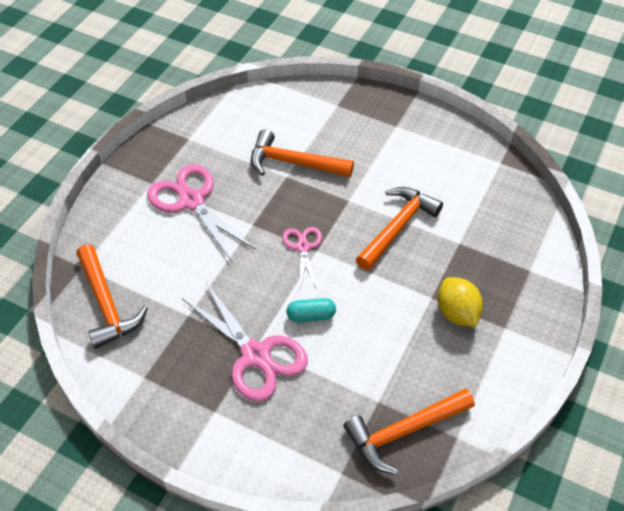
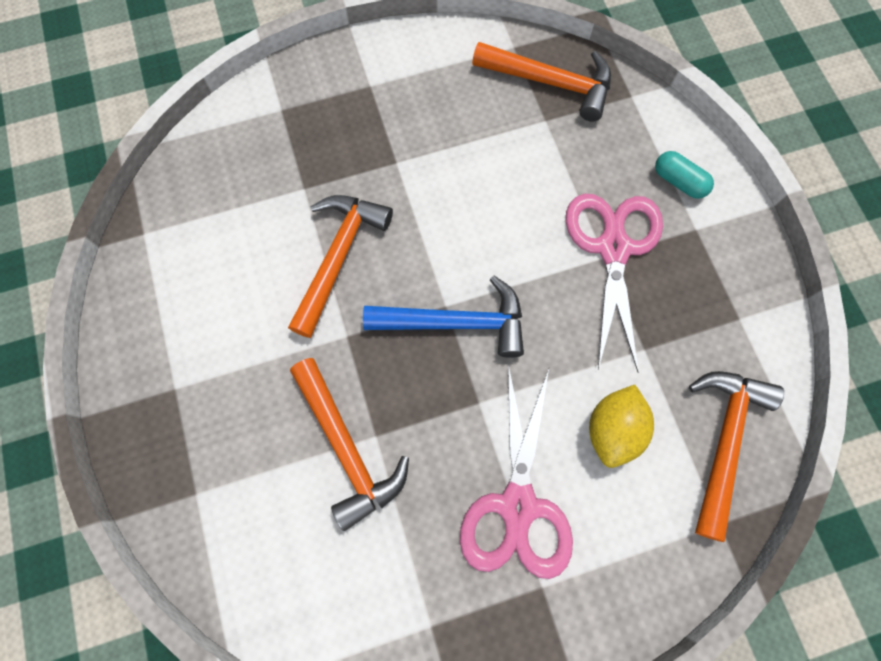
camera: 135 degrees left, 20 degrees up
(303, 247) = (455, 322): pink scissors -> blue hammer
(311, 316) = (524, 241): turquoise capsule -> turquoise capsule (678, 181)
(397, 227) = (338, 257): orange hammer -> orange hammer turned 120 degrees clockwise
(457, 313) = (392, 130): yellow lemon -> yellow lemon (613, 430)

